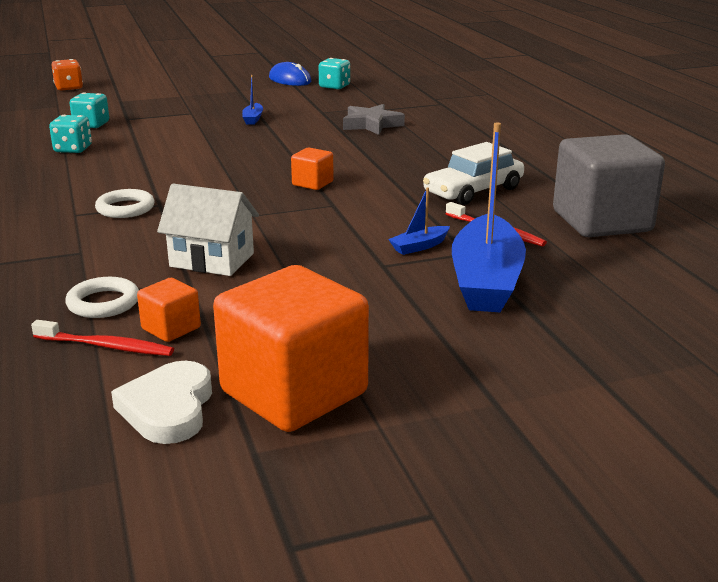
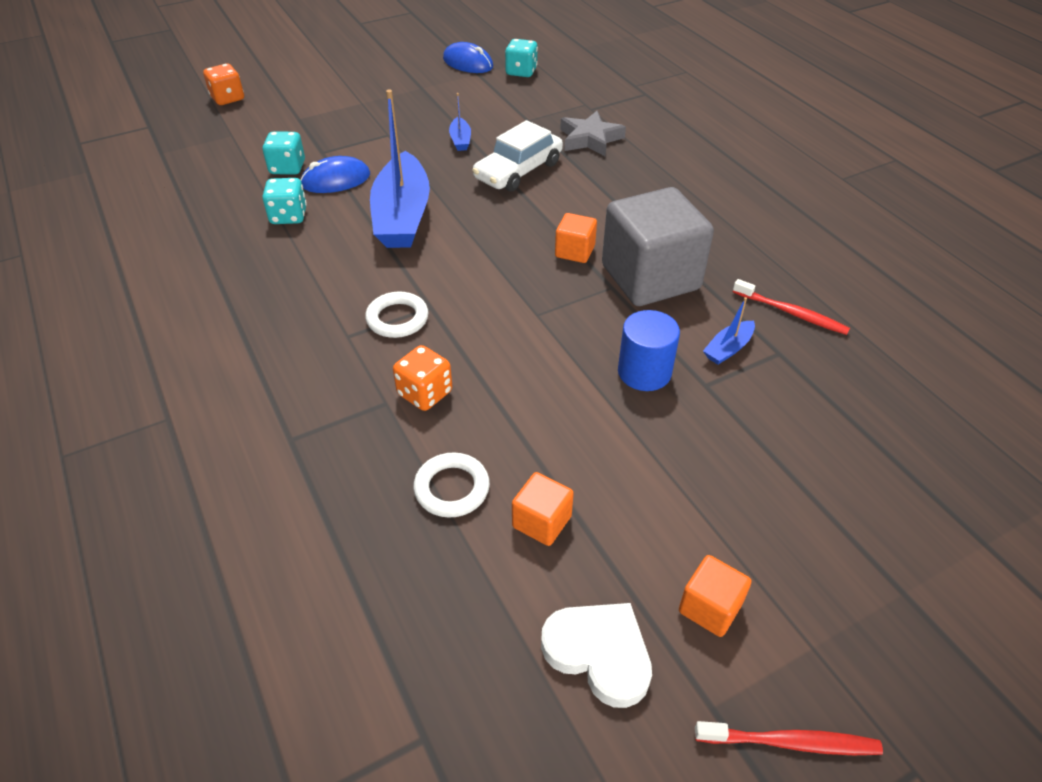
camera: 10 degrees left, 20 degrees up
(106, 346) = (489, 562): red toothbrush -> red toothbrush (790, 742)
(119, 249) = (425, 393): none -> orange dice
(128, 133) = (336, 180): none -> blue mouse
(168, 408) = (599, 653): white heart -> white heart turned 135 degrees clockwise
(212, 260) = (530, 399): white house -> none
(294, 392) = (710, 607): orange cube -> orange cube, size x0.45
(329, 253) = (644, 372): none -> blue cylinder
(473, 191) = (741, 246): white car -> white car (518, 171)
(486, 281) = (815, 398): blue boat -> blue boat (402, 216)
(601, 221) = (884, 285): grey cube -> grey cube (650, 277)

